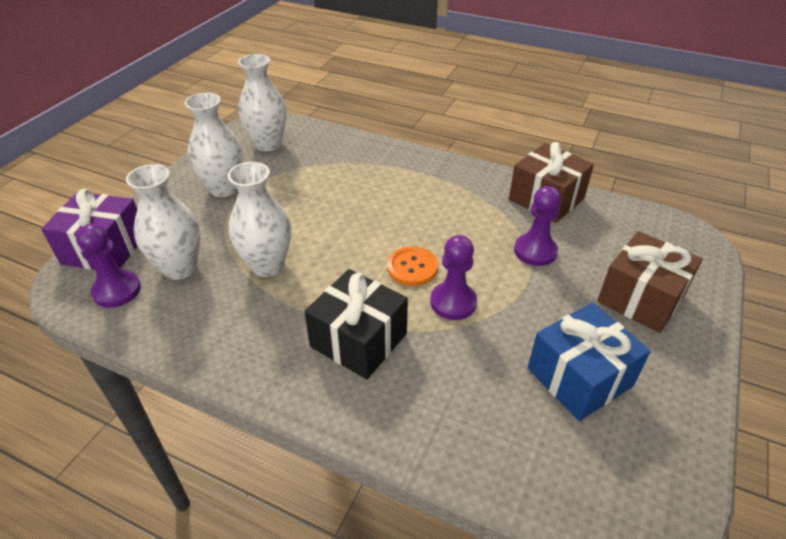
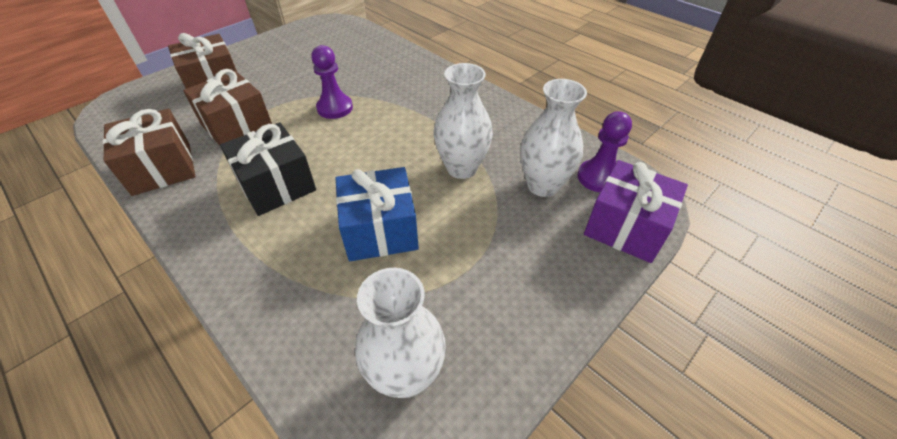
camera: 160 degrees left, 5 degrees up
(224, 188) = (491, 285): white vase -> none
(358, 340) = (414, 102): black gift -> black gift (276, 185)
(412, 267) = (343, 137): orange button -> none
(535, 251) = (237, 126): purple pawn -> brown gift
(579, 377) = (303, 61): blue gift -> blue gift (380, 230)

